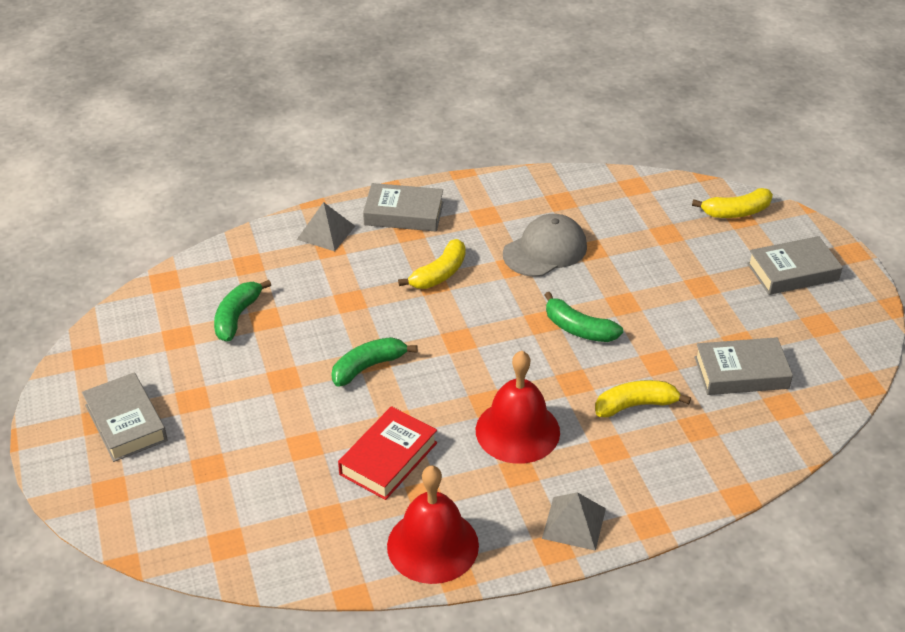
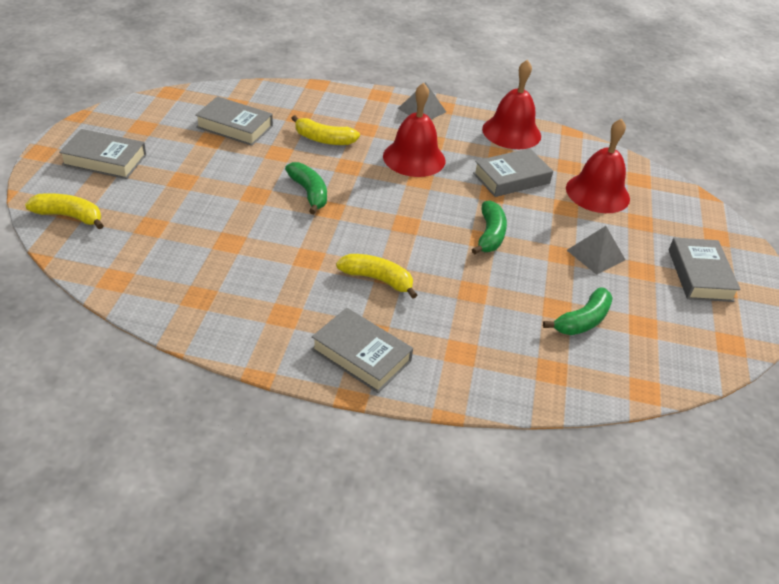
camera: 155 degrees left, 0 degrees up
(274, 489) = (597, 193): none -> red bell
(326, 232) = (455, 370): grey pyramid -> grey pyramid (595, 255)
(368, 367) = (490, 235): green banana -> green banana turned 75 degrees counterclockwise
(388, 458) = (511, 178): red book -> grey book
(439, 274) = (378, 279): yellow banana -> yellow banana turned 45 degrees clockwise
(545, 250) = (267, 258): grey cap -> none

